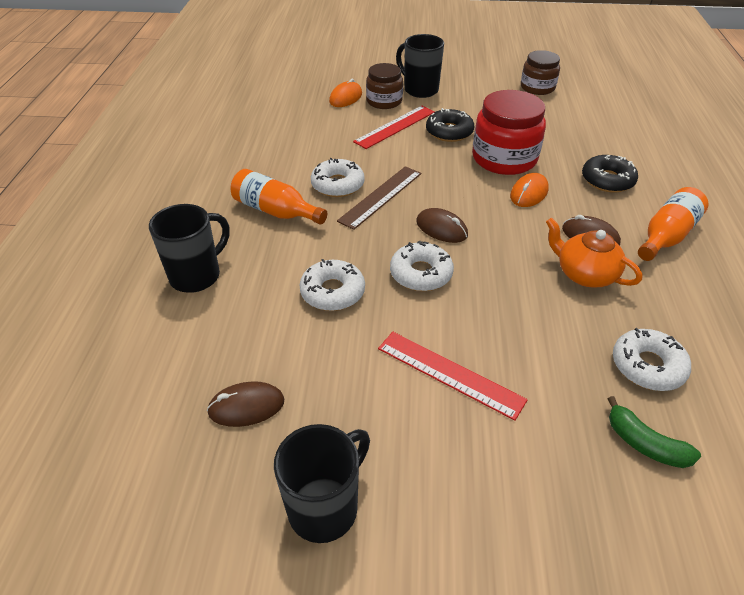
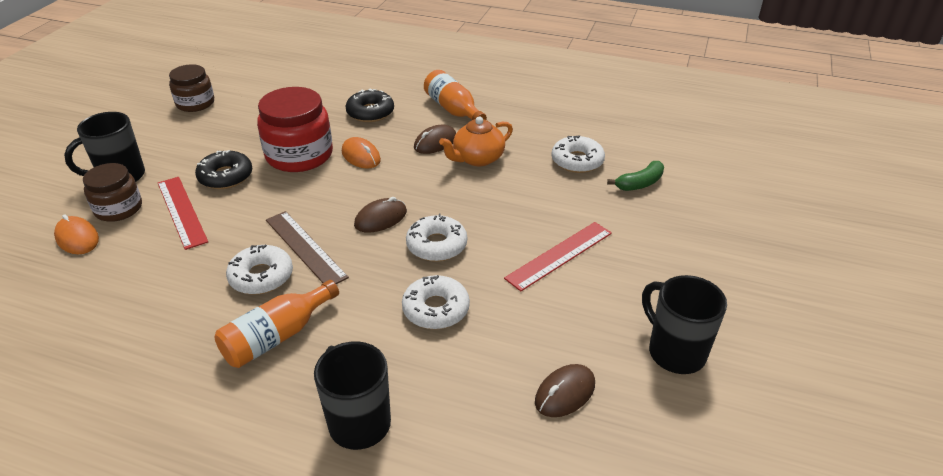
camera: 75 degrees left, 5 degrees down
(246, 406) = (565, 393): brown mouse -> brown mouse turned 45 degrees clockwise

